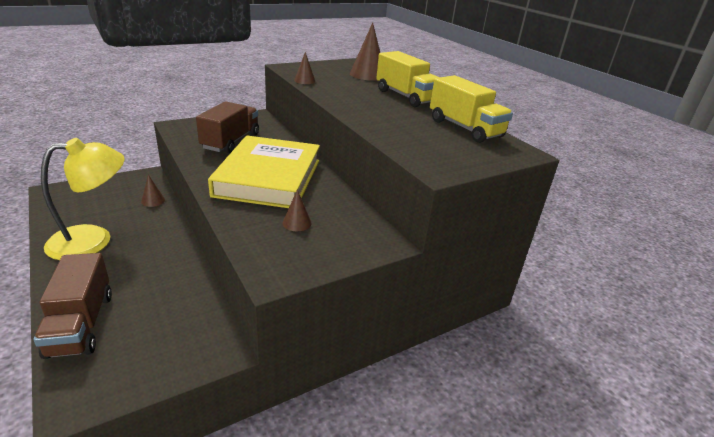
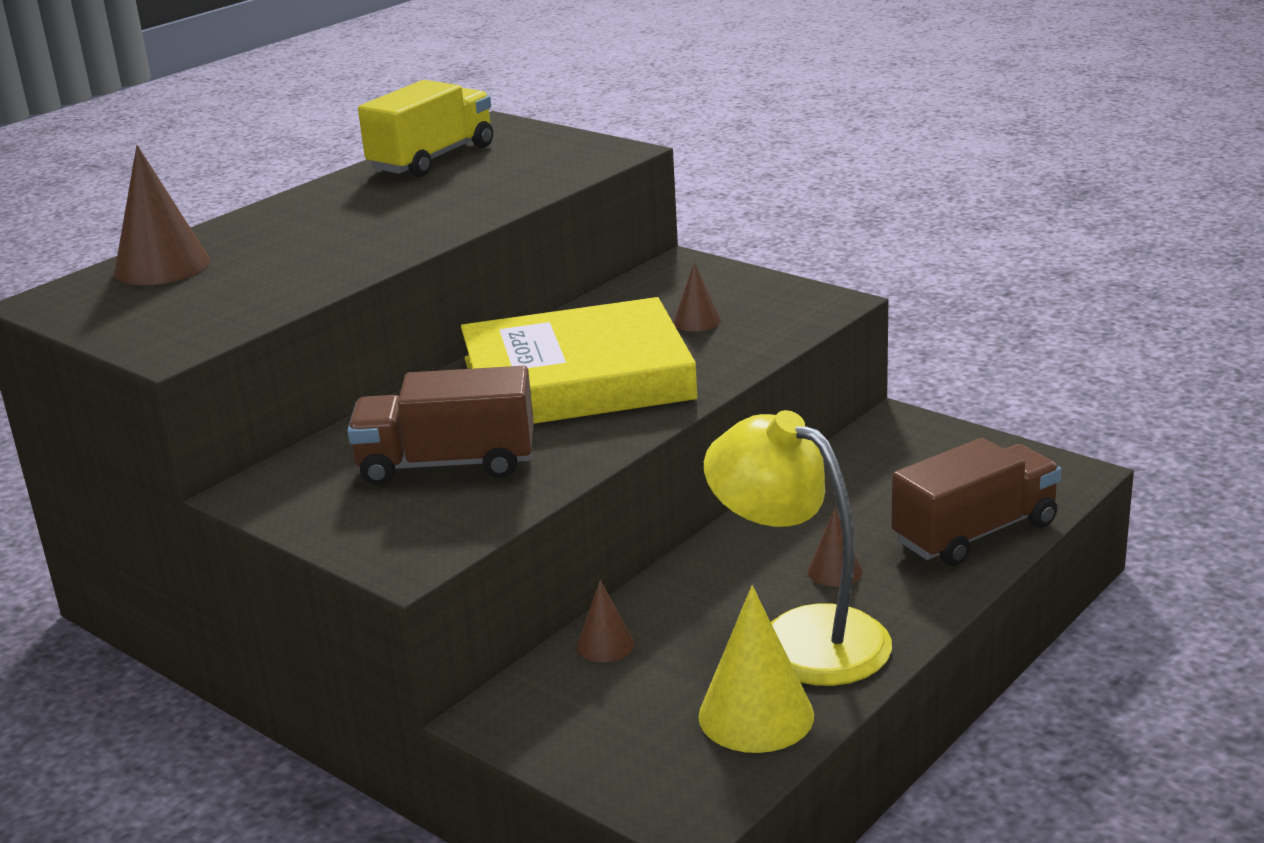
camera: 105 degrees left, 5 degrees down
(70, 216) = (756, 715): none -> yellow cone
(304, 80) = (276, 304): brown cone -> brown cone (834, 571)
(406, 96) = (299, 213): yellow truck -> none

